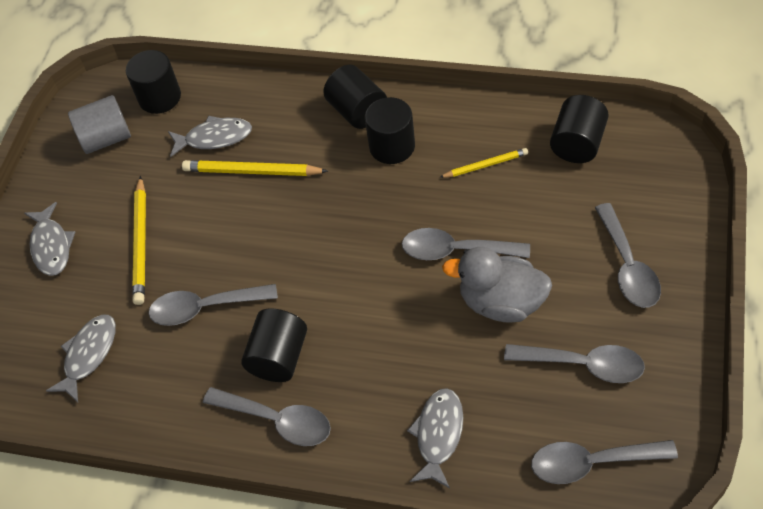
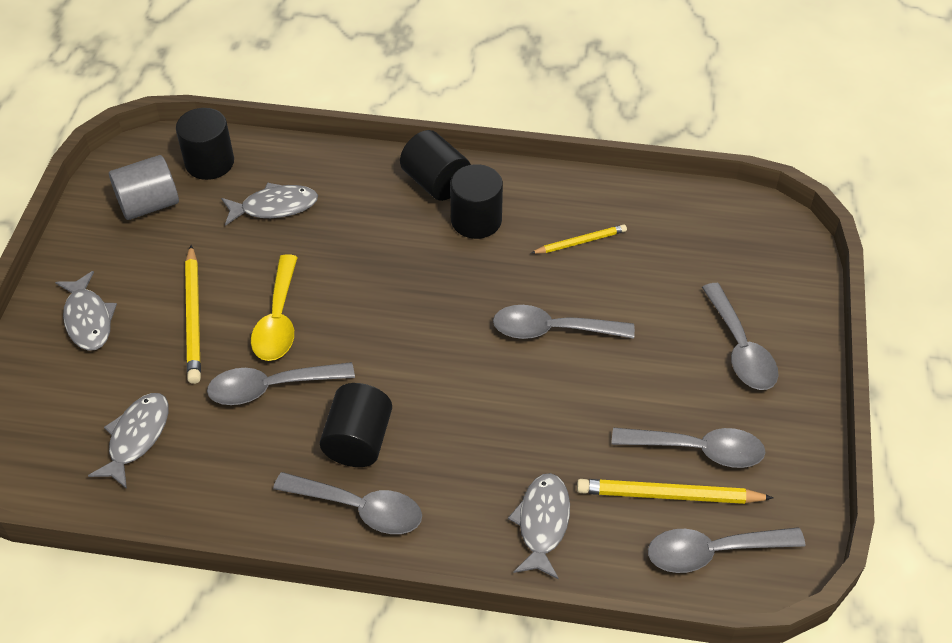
camera: 10 degrees left, 5 degrees down
(213, 244) = (278, 320): none -> yellow spoon
(252, 171) = (319, 243): yellow pencil -> yellow pencil (668, 495)
(501, 302) = (605, 385): grey duck -> none
(577, 144) = (679, 222): black cylinder -> none

